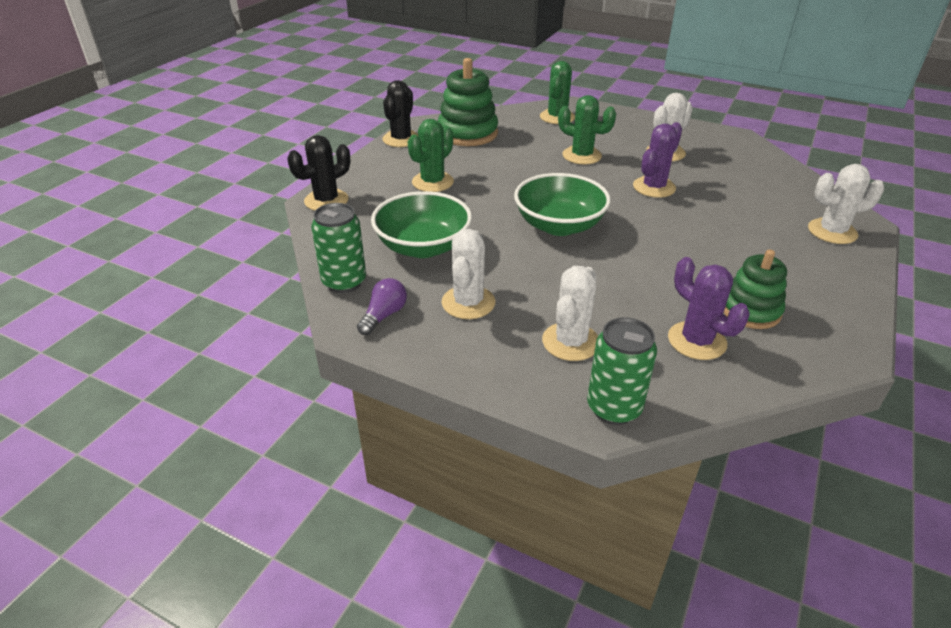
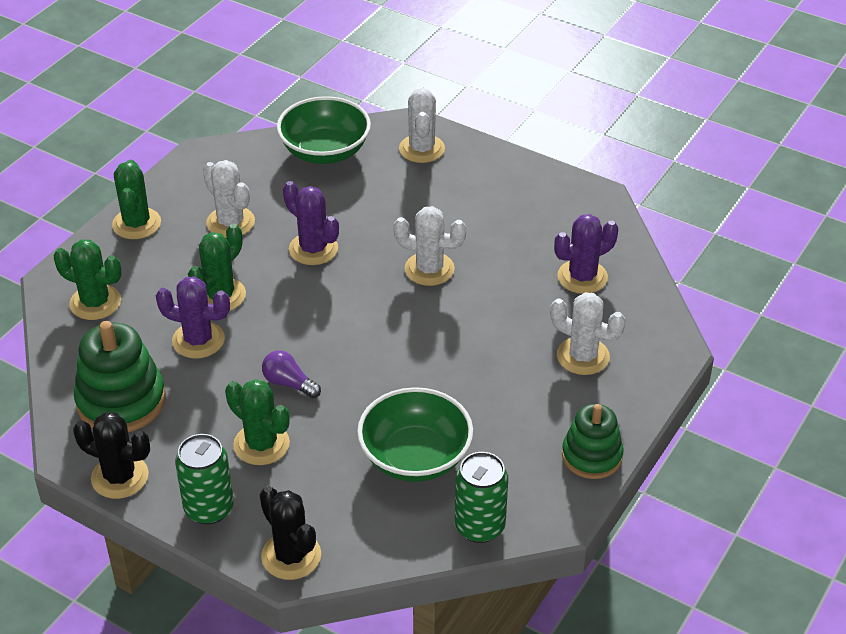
camera: 85 degrees left, 5 degrees up
(384, 315) = (540, 490): purple light bulb -> purple light bulb (289, 383)
(468, 302) = (522, 423): white cactus -> white cactus (429, 269)
(532, 152) = (198, 340): none -> purple cactus
(559, 225) = (384, 338): green bowl -> green bowl (325, 151)
(614, 408) = (664, 342): green can -> green can (209, 508)
(643, 122) = (136, 224): none -> green cactus
(750, 310) = (541, 235): green stacking toy -> green stacking toy (591, 456)

